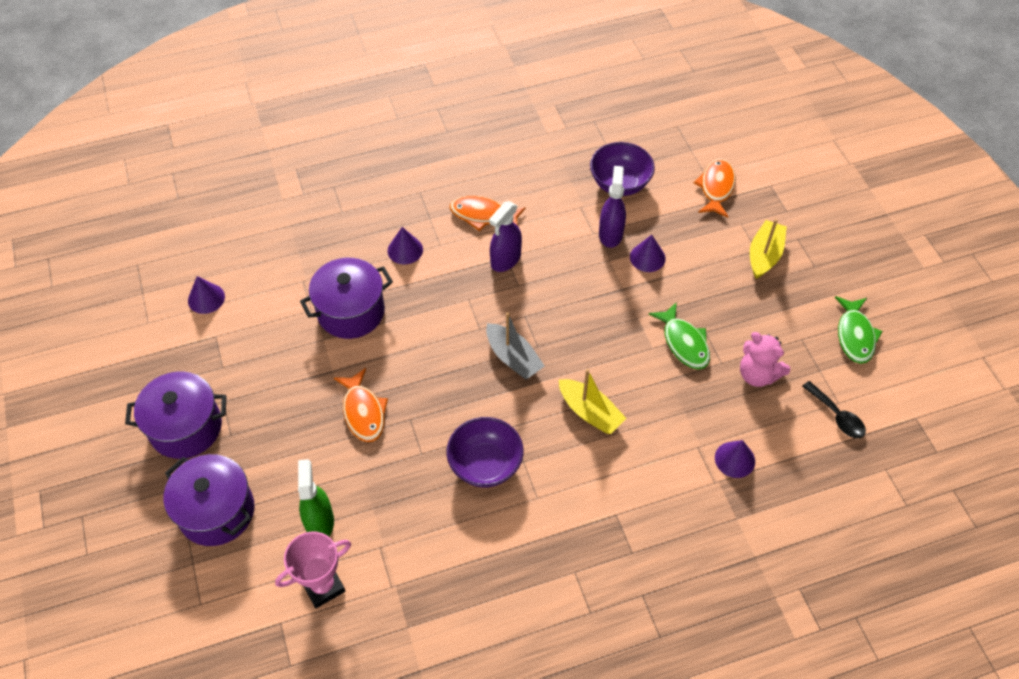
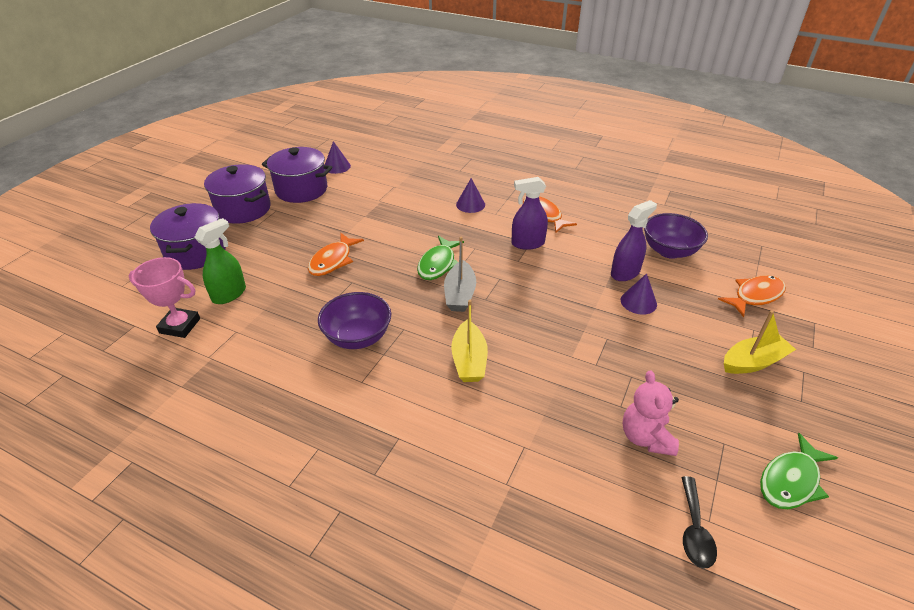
camera: 45 degrees right, 15 degrees down
(351, 312) = (398, 213): purple pot -> purple pot (301, 190)
(684, 343) = (602, 370): green fish -> green fish (438, 264)
(734, 459) = (546, 482): purple cone -> none

